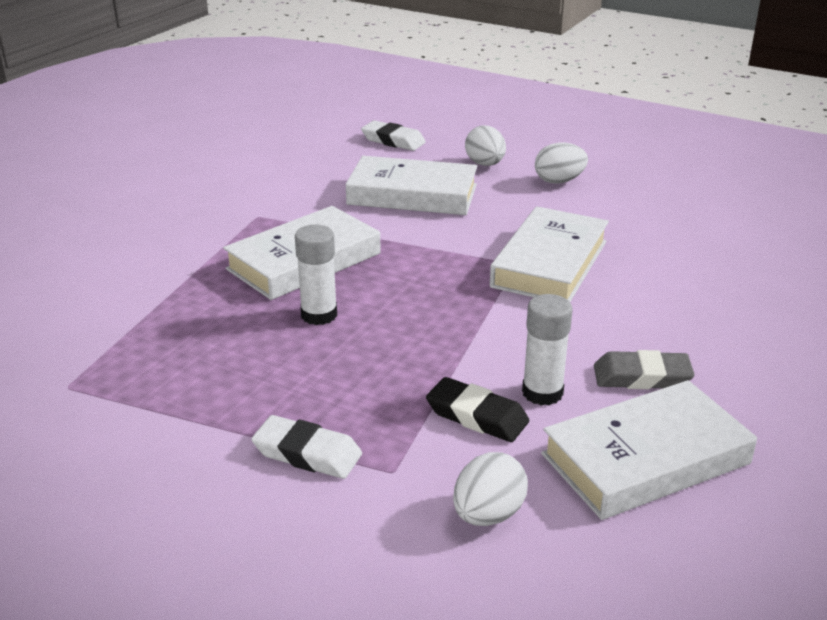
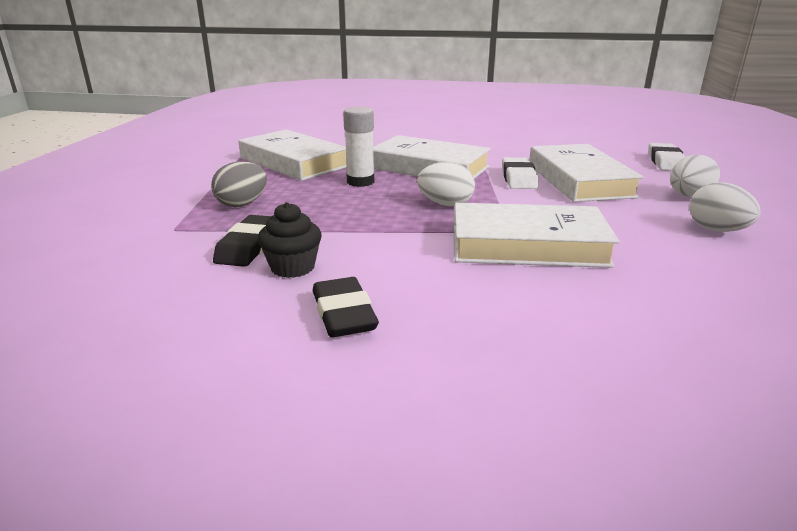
camera: 70 degrees right, 5 degrees down
(307, 453) = (192, 203): white eraser -> white eraser (518, 178)
(337, 411) = (242, 204): none -> grey egg
(488, 514) = (118, 266): white egg -> white egg (445, 204)
(542, 393) = (293, 267): white glue stick -> black cupcake
(642, 377) = (344, 314): grey eraser -> black eraser
(645, 458) = (196, 328): white book -> white book (294, 162)

